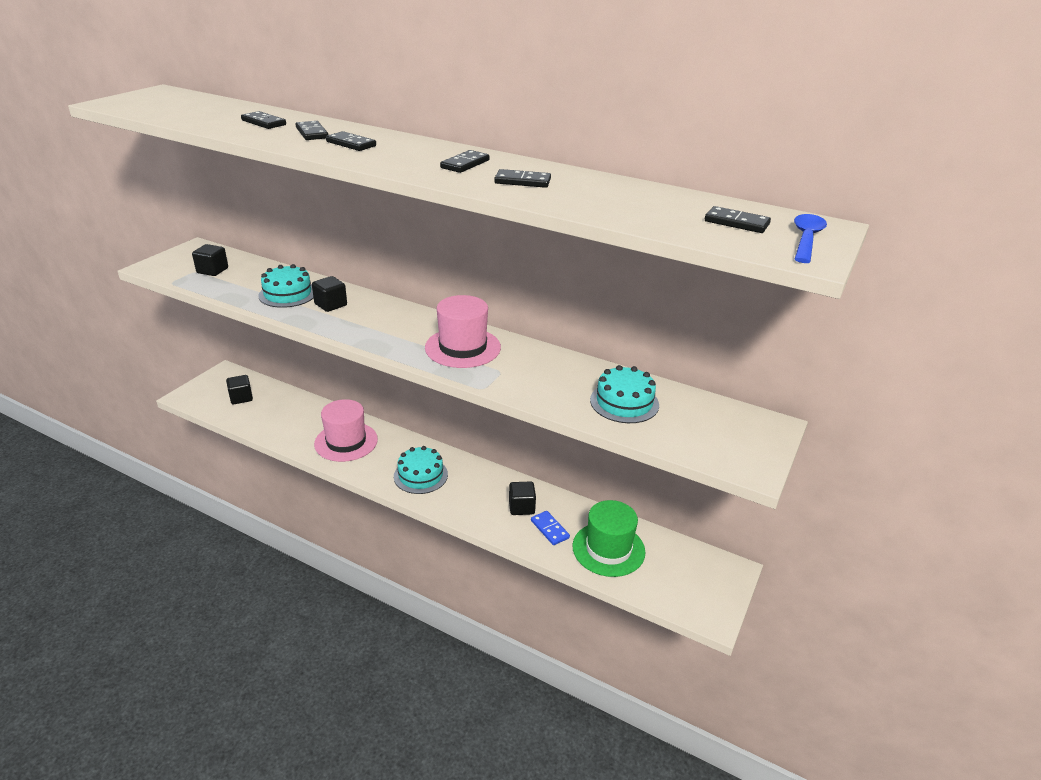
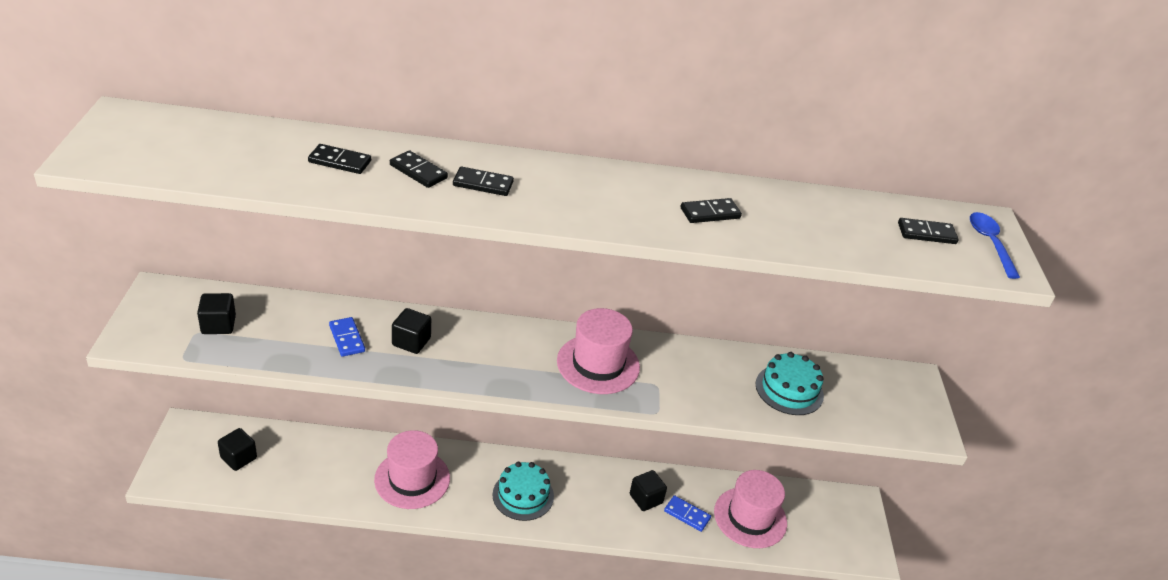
camera: 30 degrees left, 5 degrees up
(287, 294) = (347, 338): turquoise cake -> blue domino
(465, 164) = (631, 195): black domino -> none
(608, 549) = (750, 517): green hat -> pink hat

